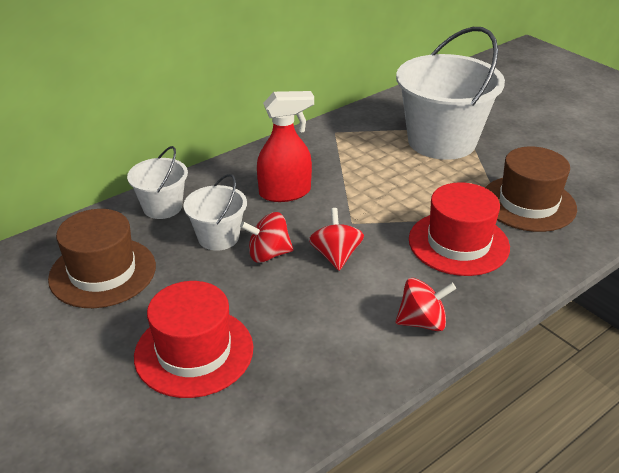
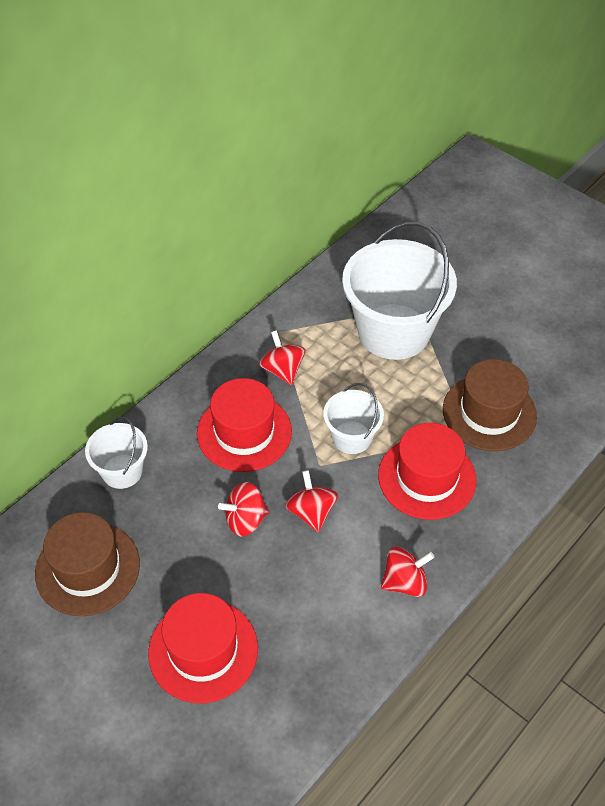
camera: 10 degrees left, 15 degrees up
(218, 237) = (190, 505): white bucket -> white bucket (352, 437)
(285, 193) = (244, 432): red spray bottle -> red hat
(332, 156) = (282, 370): none -> red spinning top

